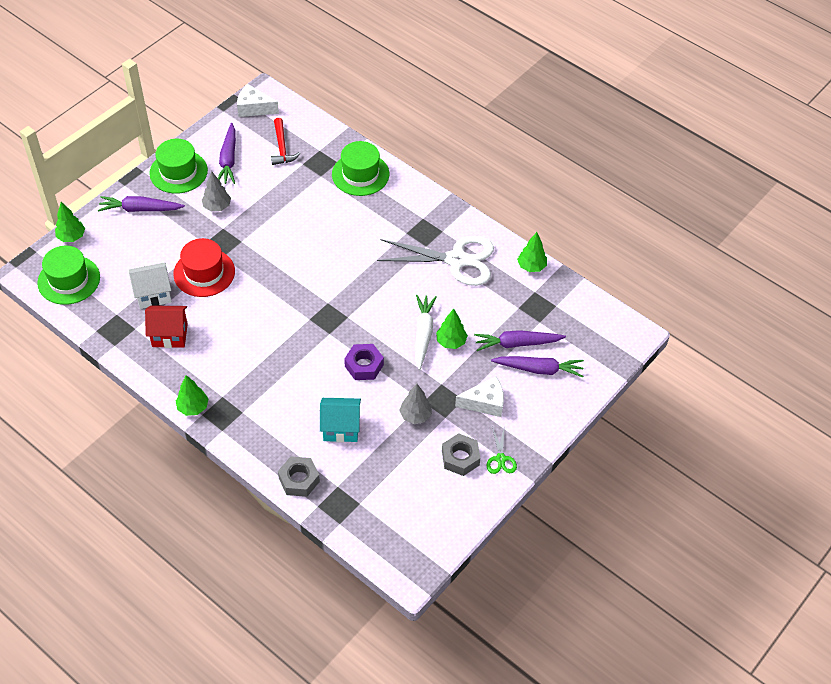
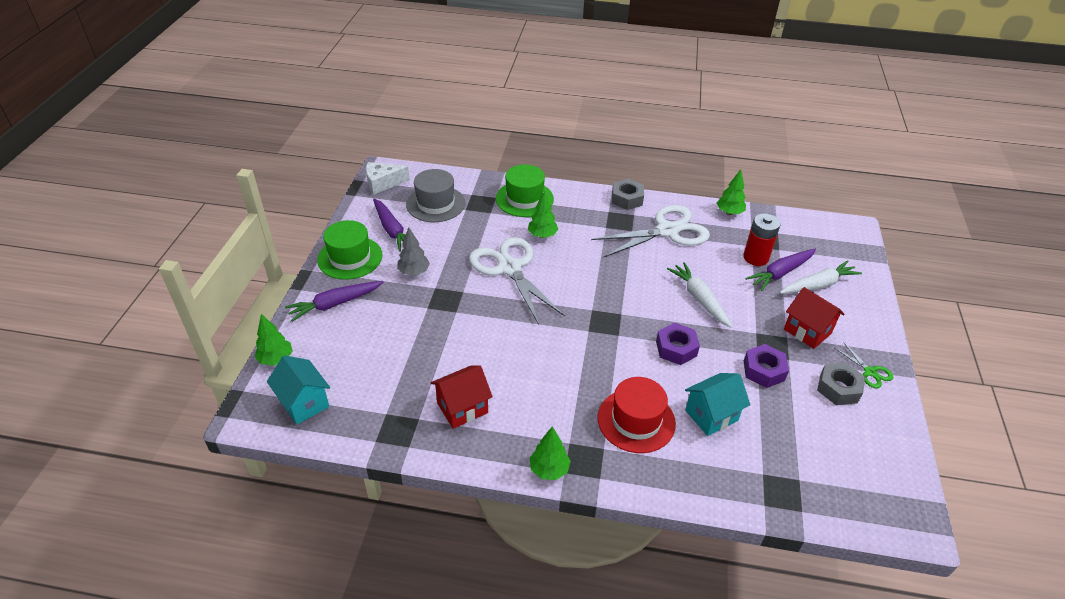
camera: 30 degrees left, 10 degrees down
(69, 280) = (304, 403): green hat -> turquoise house
(153, 294) = (412, 376): white house -> none
(204, 273) = (449, 334): red hat -> red hat (636, 420)
(282, 148) = (435, 204): red hammer -> grey hat
(293, 236) = (509, 268): none -> white scissors
(299, 480) = (722, 488): grey nut -> grey nut (627, 199)
(415, 415) = (763, 370): grey tree -> purple nut
(451, 342) = (728, 295): green tree -> green tree (542, 235)
(485, 403) = (807, 331): white cheese -> red house
(510, 320) = (755, 258): none -> red battery
(539, 369) = (818, 285): purple carrot -> white carrot

